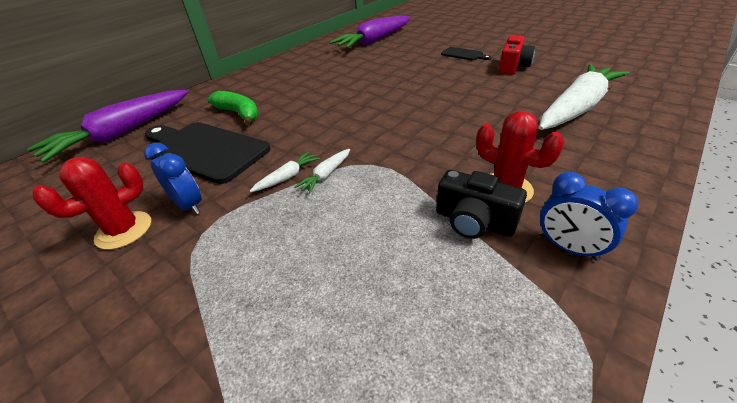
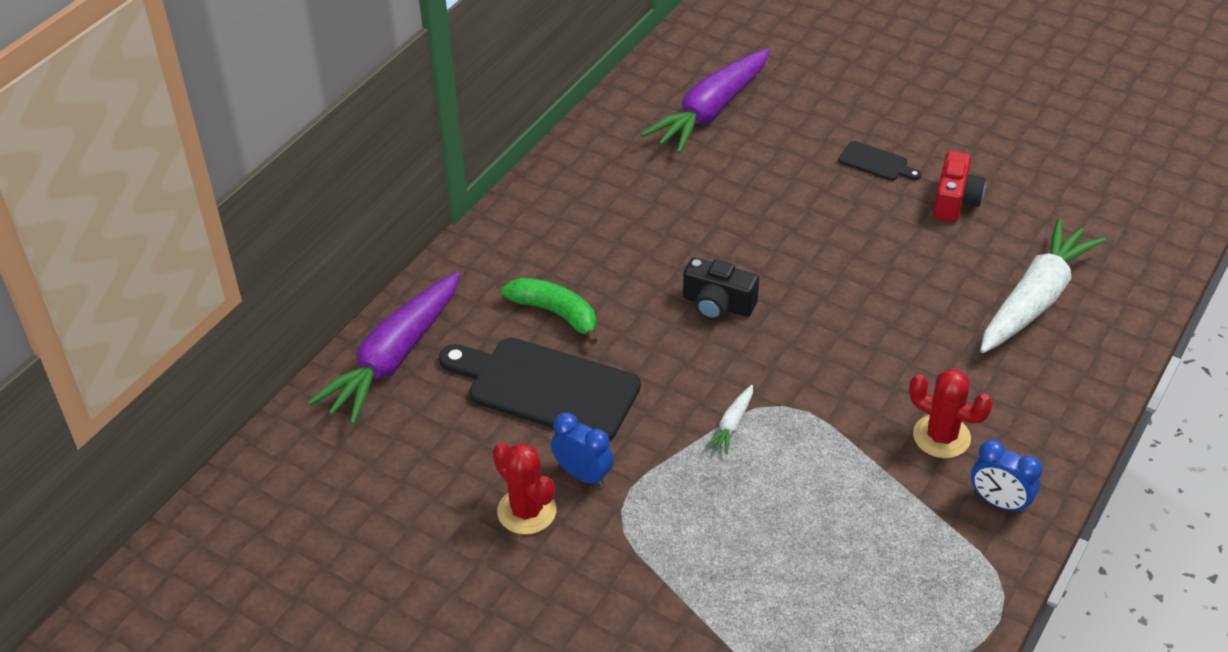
camera: 10 degrees left, 5 degrees up
(124, 230) = (527, 511): red cactus -> red cactus turned 75 degrees counterclockwise
(287, 177) = (684, 429): white carrot -> none
(474, 222) = (910, 479): black camera -> black camera (718, 304)

